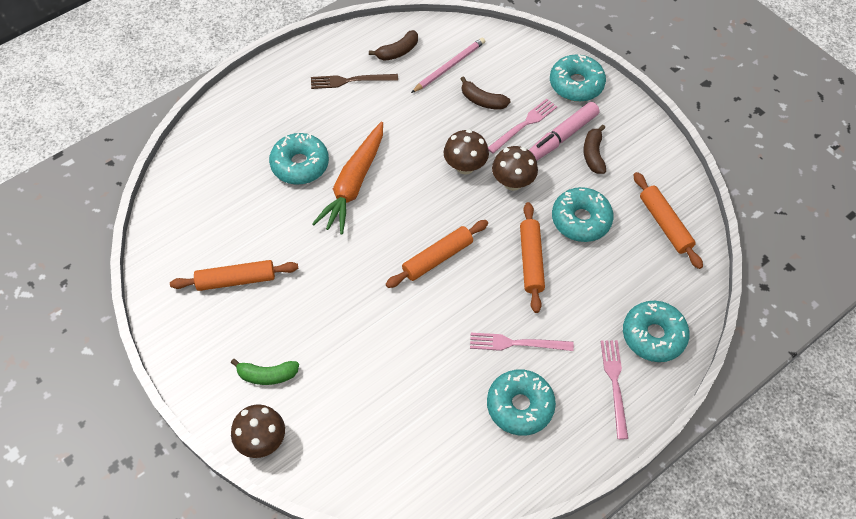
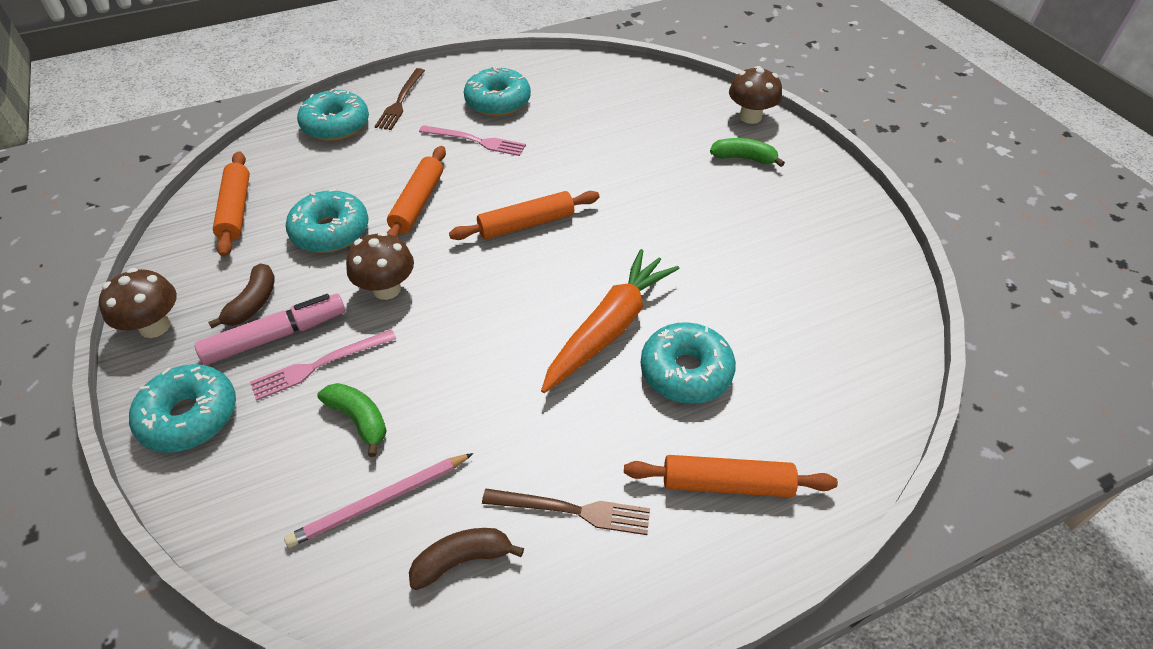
camera: 165 degrees left, 10 degrees down
(236, 280) = (781, 244): orange rolling pin -> orange rolling pin (726, 484)
(465, 166) = (440, 322): brown mushroom -> brown mushroom (155, 326)
(482, 100) = (359, 420): brown banana -> green banana
(614, 384) = (400, 101): pink fork -> brown fork

